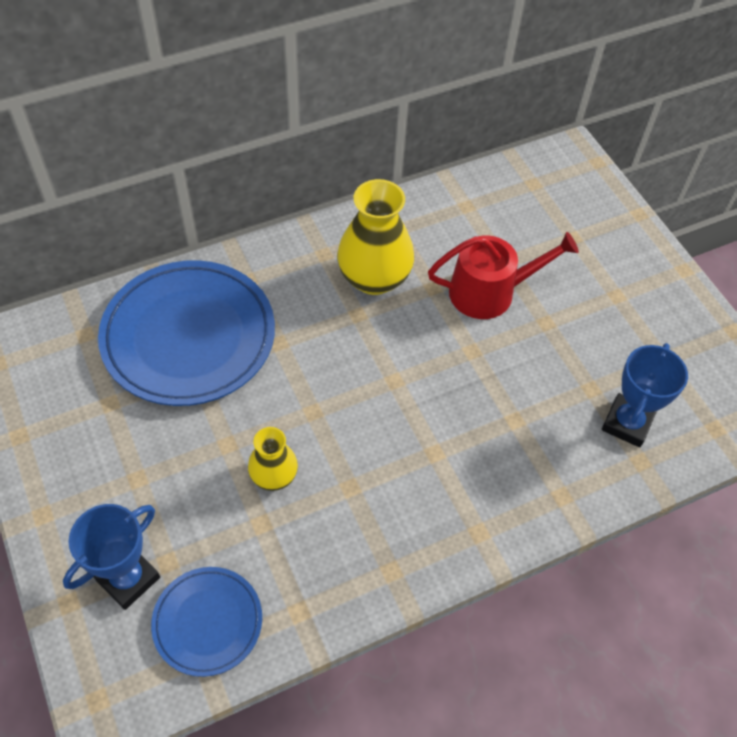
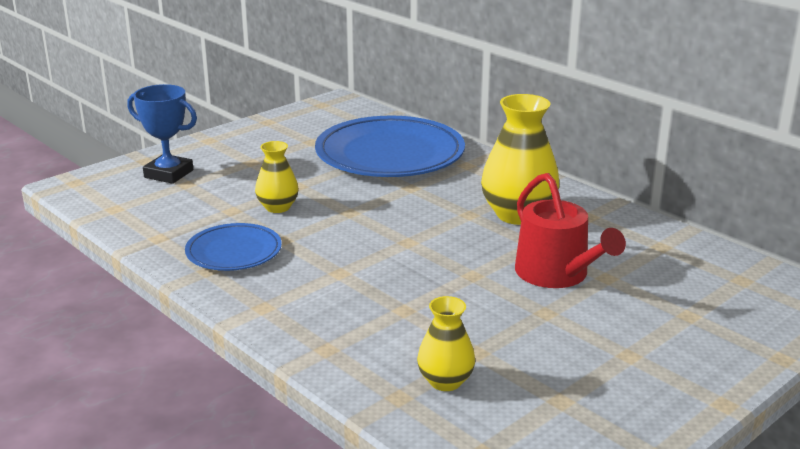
camera: 75 degrees right, 30 degrees down
(208, 622) = (141, 206): blue plate -> blue plate (234, 252)
(627, 423) = (445, 381): blue trophy -> yellow vase

